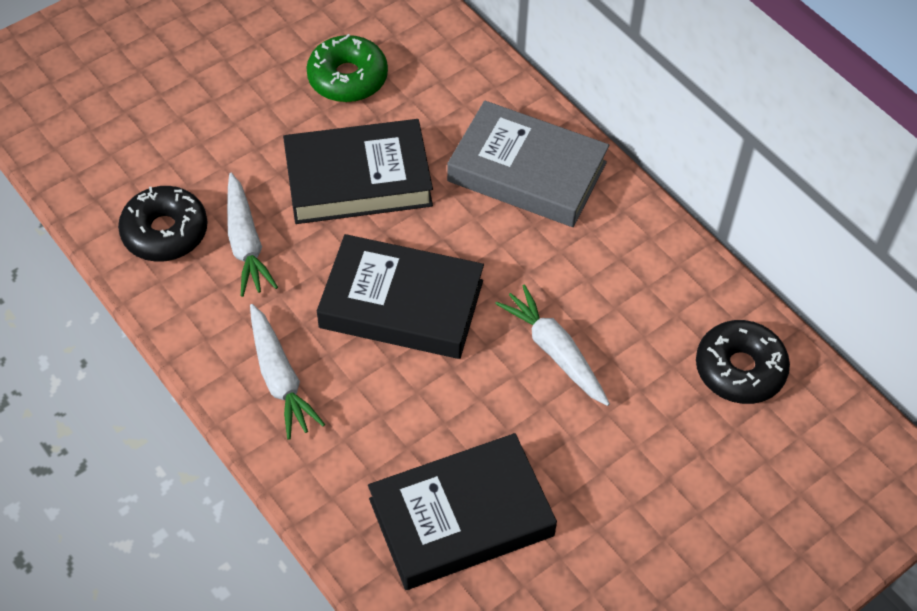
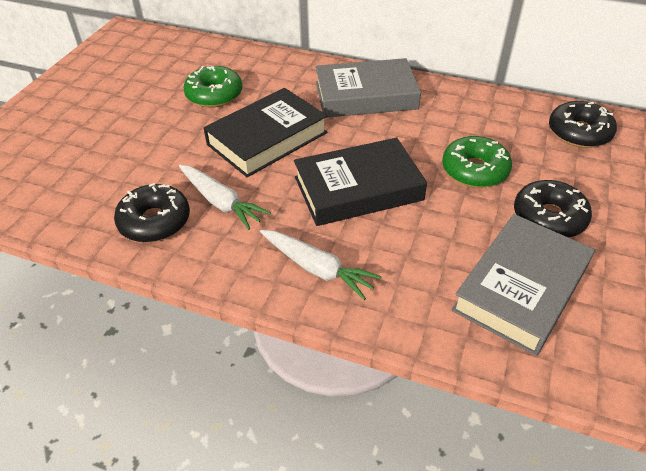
camera: 30 degrees left, 10 degrees down
(461, 517) = (520, 288): black book -> grey book
(554, 351) = (474, 170): white carrot -> green donut
(576, 458) = (549, 217): none -> black donut

